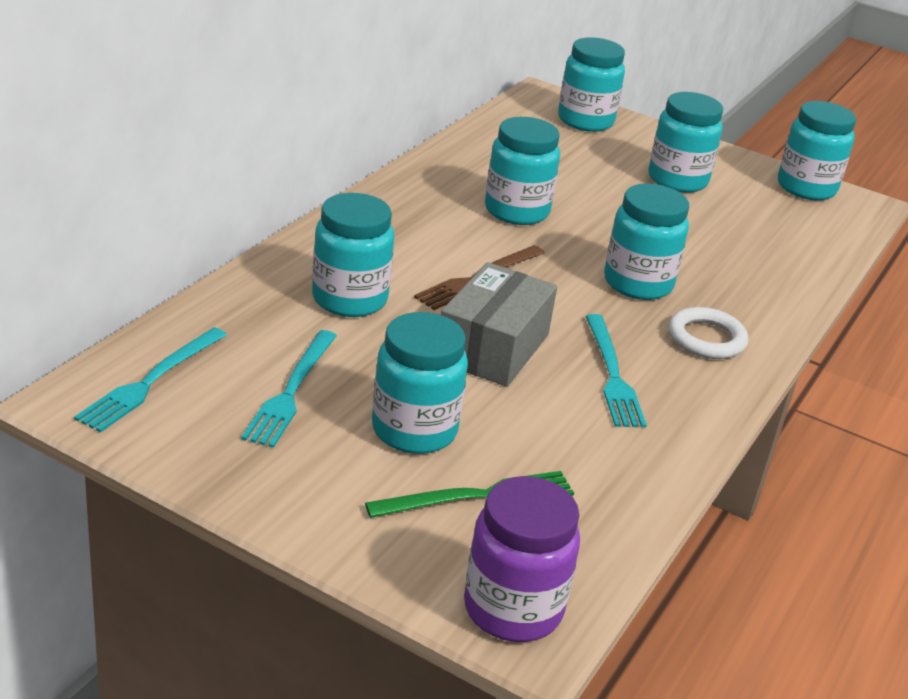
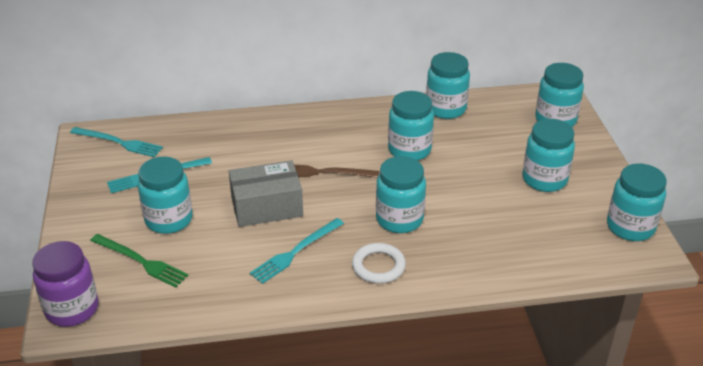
camera: 55 degrees right, 5 degrees up
(151, 381) = (119, 142): turquoise fork -> turquoise fork turned 150 degrees counterclockwise
(349, 299) = (249, 150): turquoise jar -> turquoise jar (445, 109)

